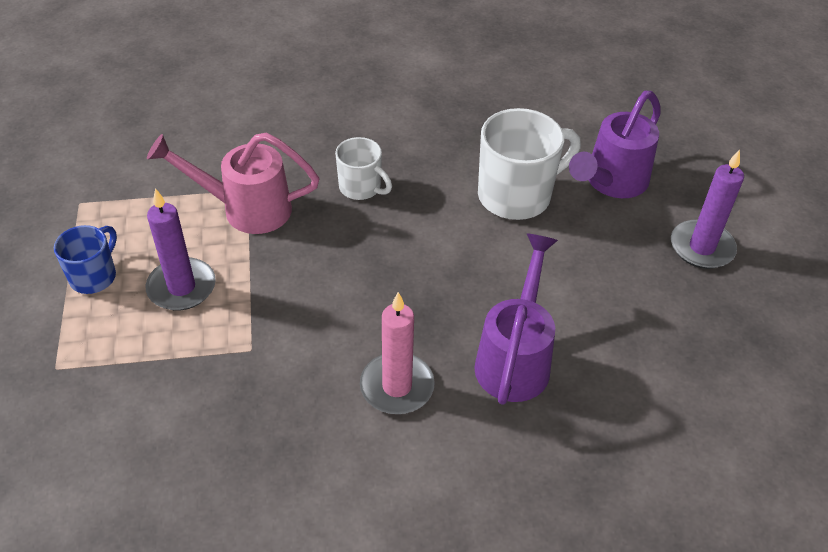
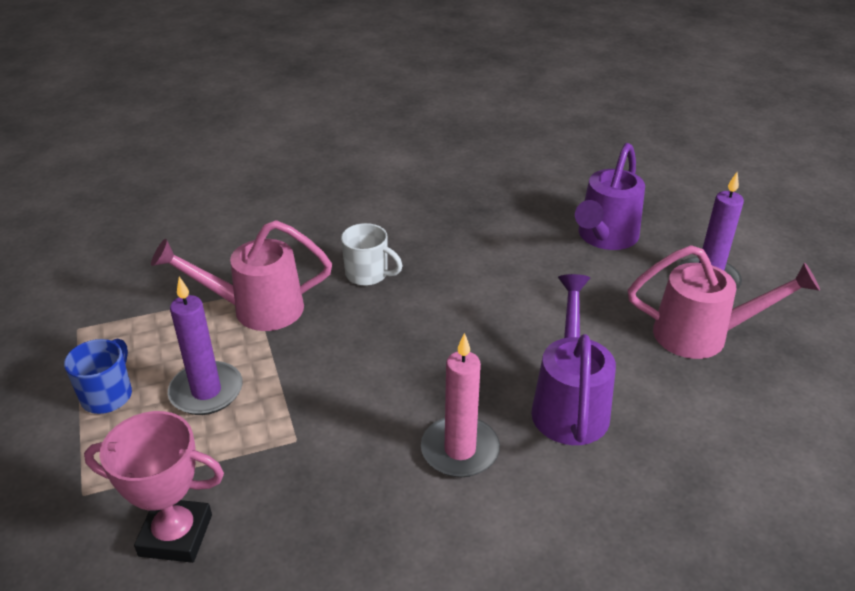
camera: 10 degrees left, 10 degrees down
(126, 421) = (176, 535): none -> pink trophy
(517, 195) = (521, 260): white mug -> none
(674, 308) = (703, 335): none -> pink watering can

